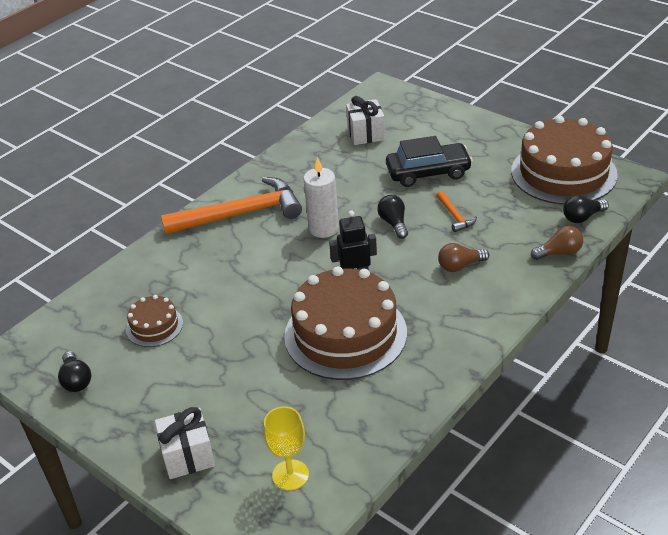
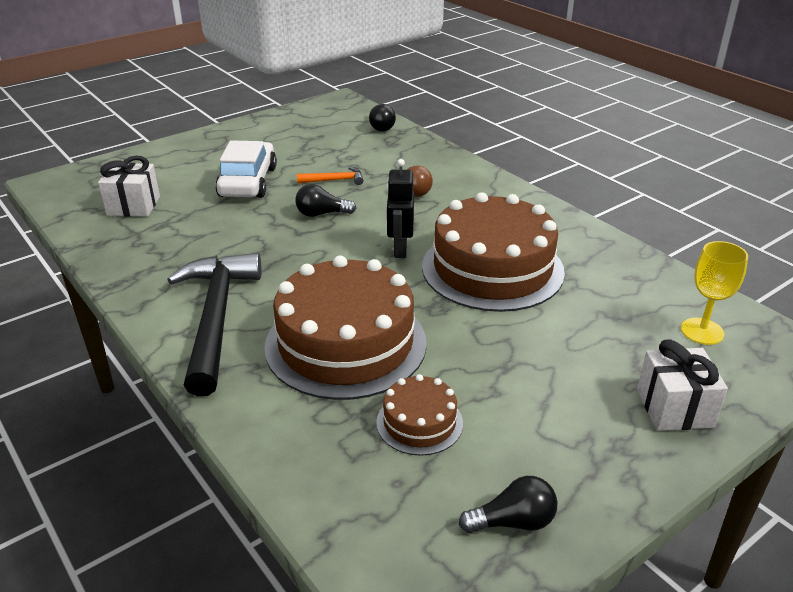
camera: 80 degrees left, 5 degrees down
(240, 214) = (216, 318): orange hammer -> black hammer
(323, 228) = (297, 258): white candle -> none
(428, 172) = (248, 182): black car -> white car
(559, 253) = (423, 144): brown light bulb -> none
(563, 173) = (309, 122): brown cake -> brown cake (346, 343)

